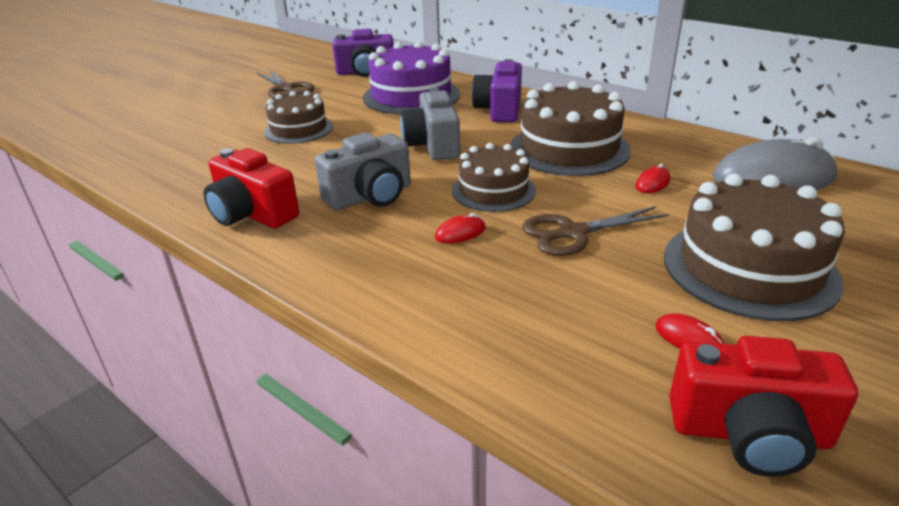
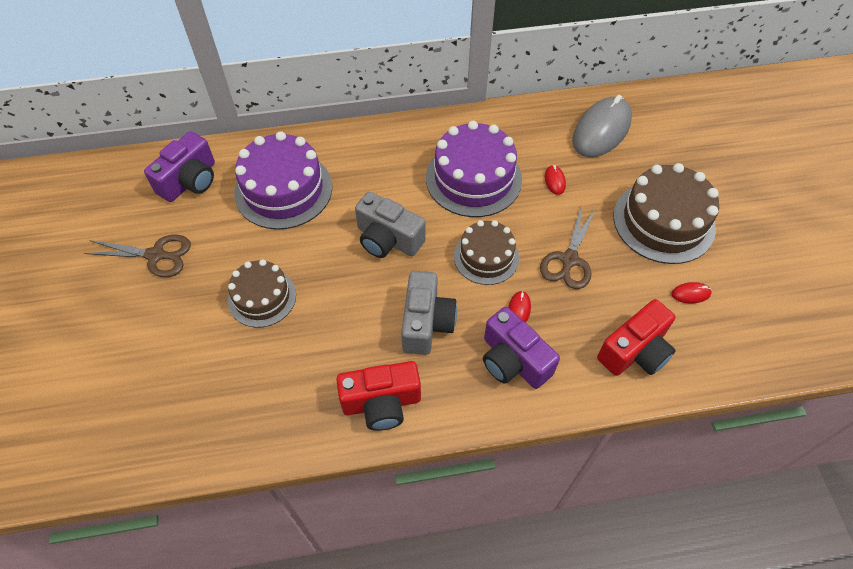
camera: 50 degrees left, 25 degrees up
(500, 110) = (374, 163): purple camera -> purple camera (513, 360)
(569, 149) = (473, 178): brown cake -> purple cake
(749, 433) = (756, 328): red camera -> red camera (635, 351)

